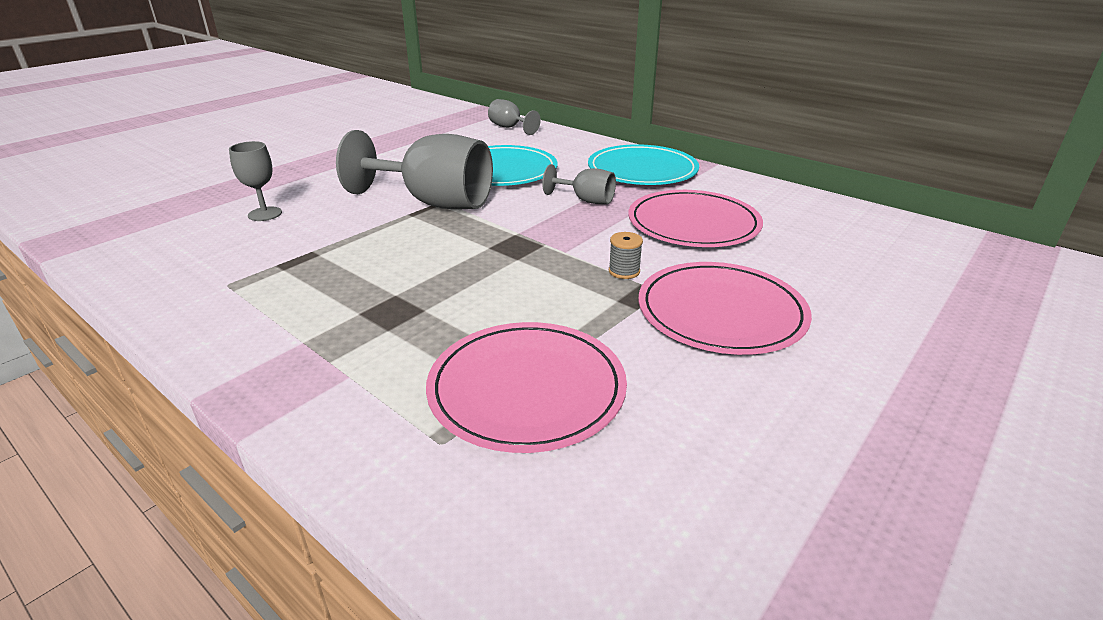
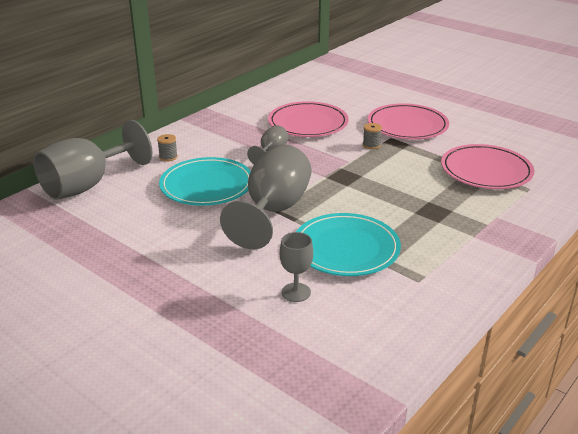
camera: 90 degrees left, 0 degrees up
(509, 128) = (87, 185): grey goblet -> grey goblet, size x2.06
(571, 152) = (168, 157): none -> grey spool
(642, 170) = (215, 132): turquoise plate -> turquoise plate (346, 248)

